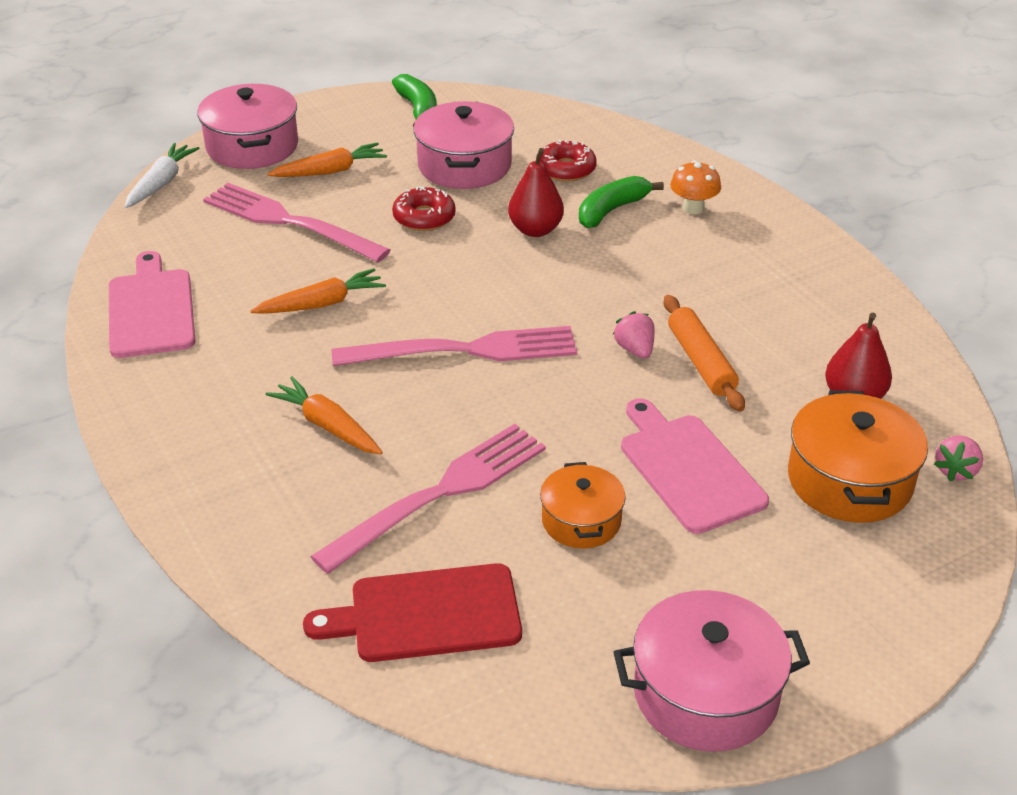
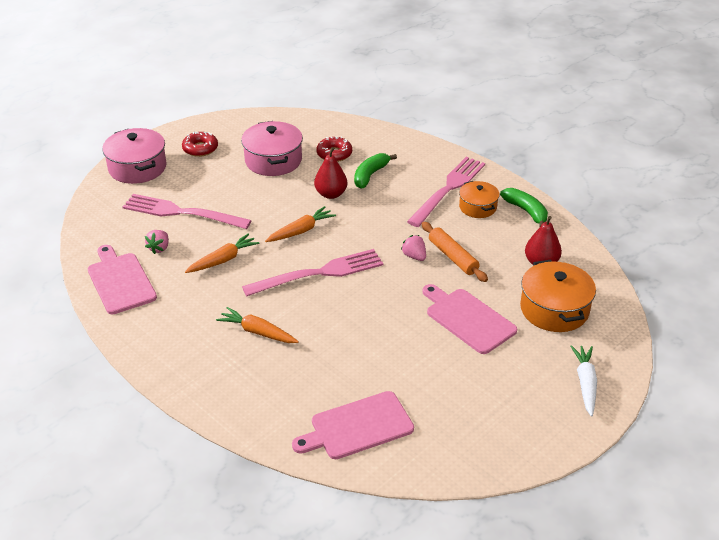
camera: 15 degrees left, 0 degrees up
(161, 183) = (90, 200): white carrot -> white carrot (585, 383)
(330, 171) = (193, 176): orange carrot -> orange carrot (301, 231)
(418, 110) = (231, 129): green banana -> green banana (526, 211)
(424, 217) = (262, 197): red donut -> red donut (200, 148)
(427, 614) = (358, 427): red cutting board -> pink cutting board
(440, 493) = (338, 358): pink fork -> pink fork (448, 189)
(581, 521) = (421, 359): orange pot -> orange pot (477, 207)
(693, 208) = (416, 167): orange mushroom -> none
(705, 693) = (520, 437): pink pot -> none
(956, 470) = (606, 294): pink strawberry -> pink strawberry (159, 248)

